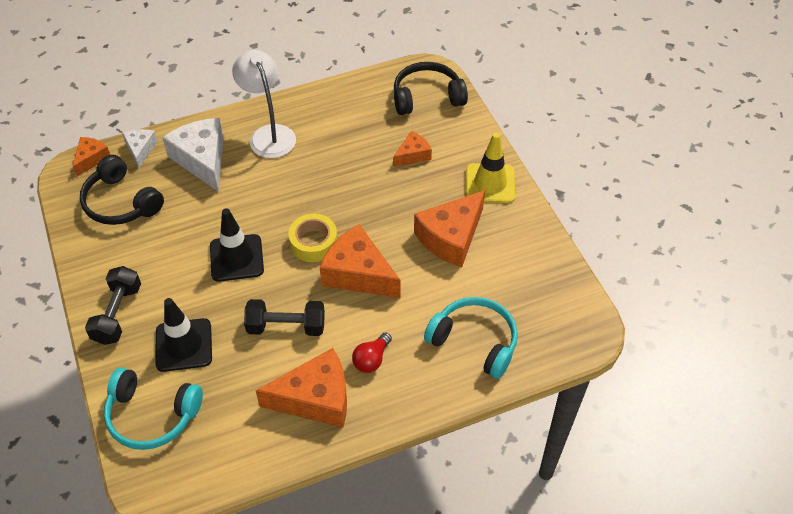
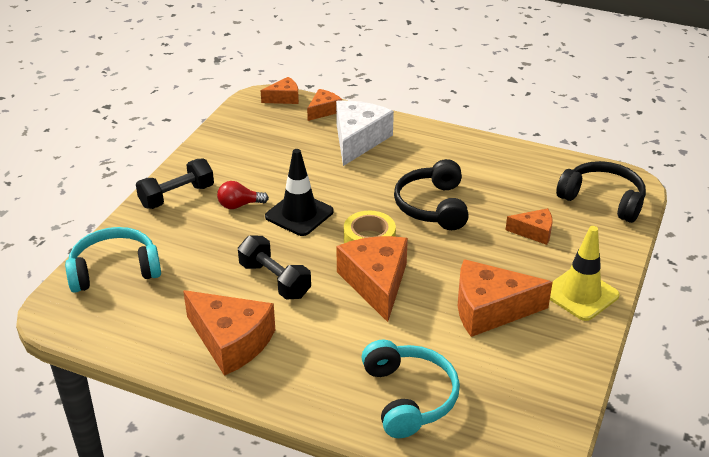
camera: 45 degrees right, 15 degrees down
(121, 202) = (268, 134): black headphones -> black headphones (432, 206)
(141, 149) = (324, 110): white cheese -> orange cheese
(152, 415) = (114, 270): turquoise headphones -> turquoise headphones turned 105 degrees clockwise
(184, 345) = (191, 243): black traffic cone -> none
(269, 134) = (430, 152): white lamp -> none
(371, 359) = (307, 347): red light bulb -> red light bulb (239, 205)

